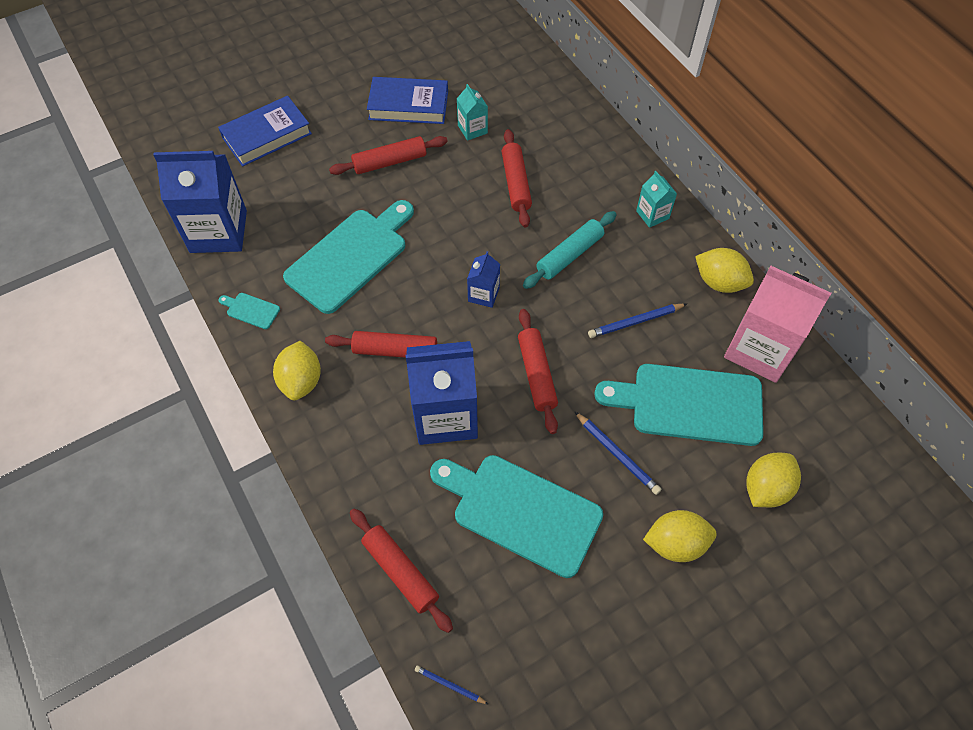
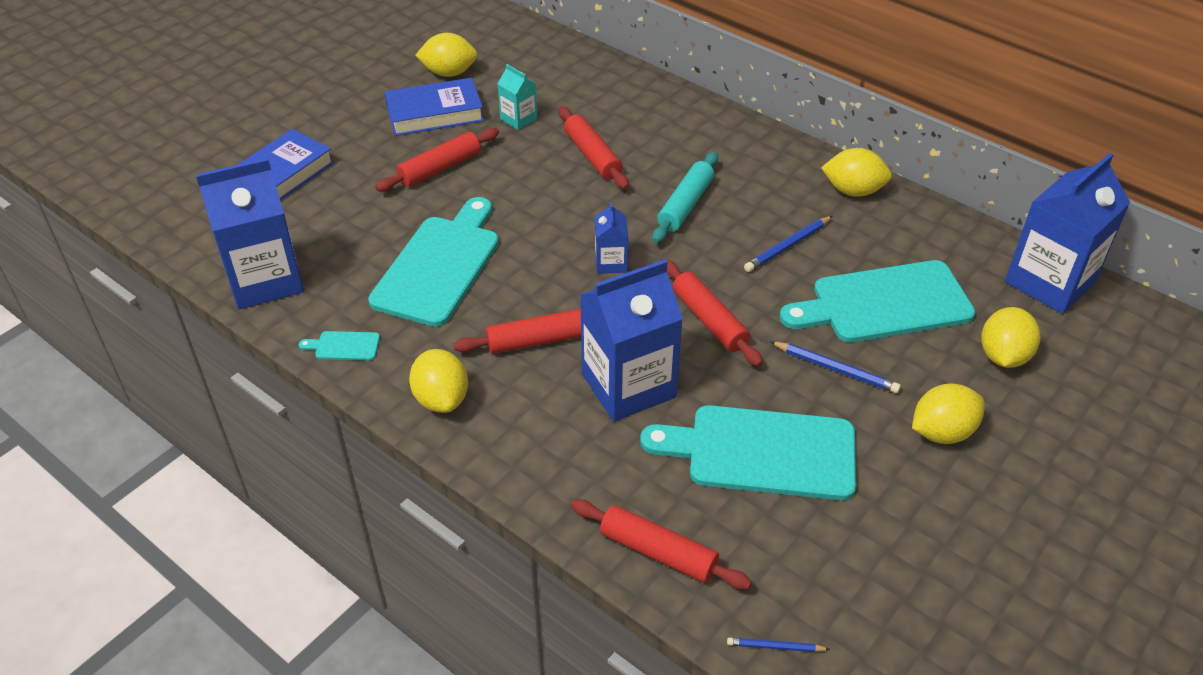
camera: 20 degrees left, 15 degrees down
(437, 67) = (449, 73): none -> yellow lemon
(652, 215) = (752, 150): turquoise carton -> none
(760, 349) = (926, 237): pink carton -> none
(847, 428) = (1050, 282): none -> blue carton

